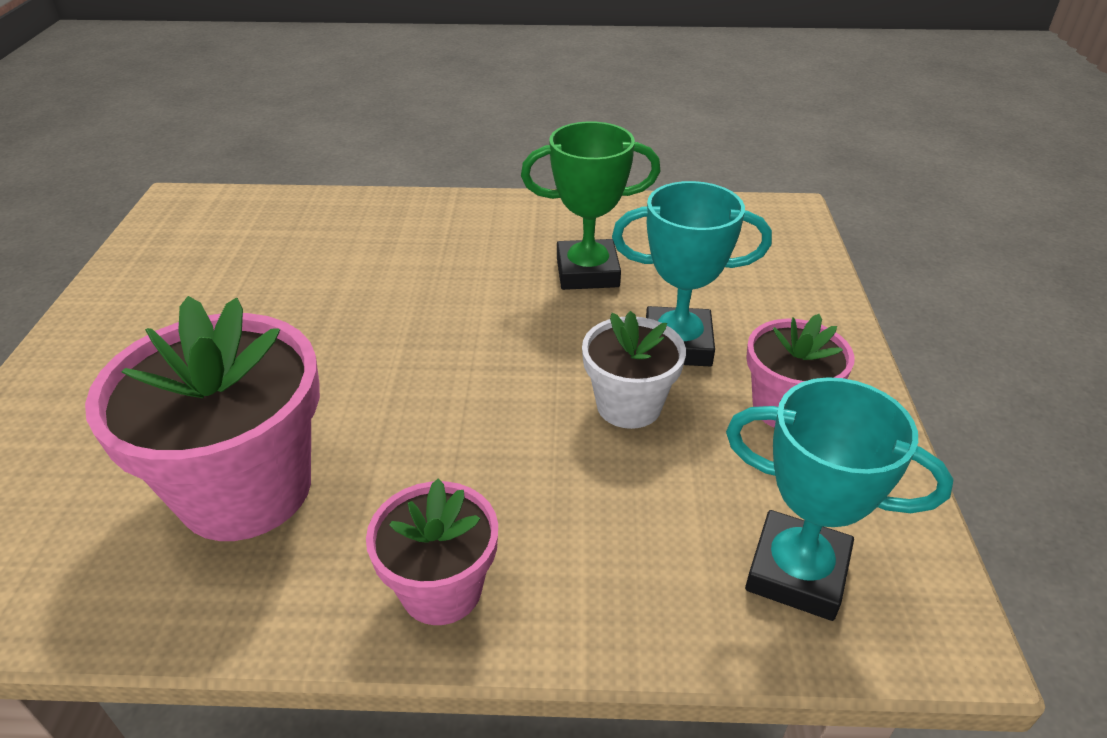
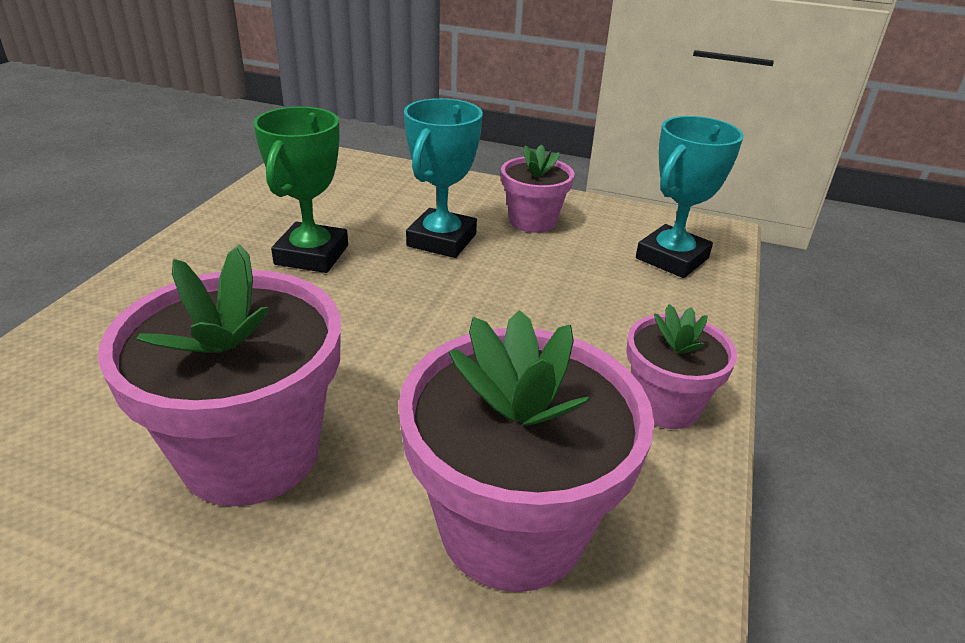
camera: 75 degrees left, 5 degrees down
(307, 327) = (250, 453): none -> pink flower pot
(629, 405) = (500, 277): white flower pot -> none

